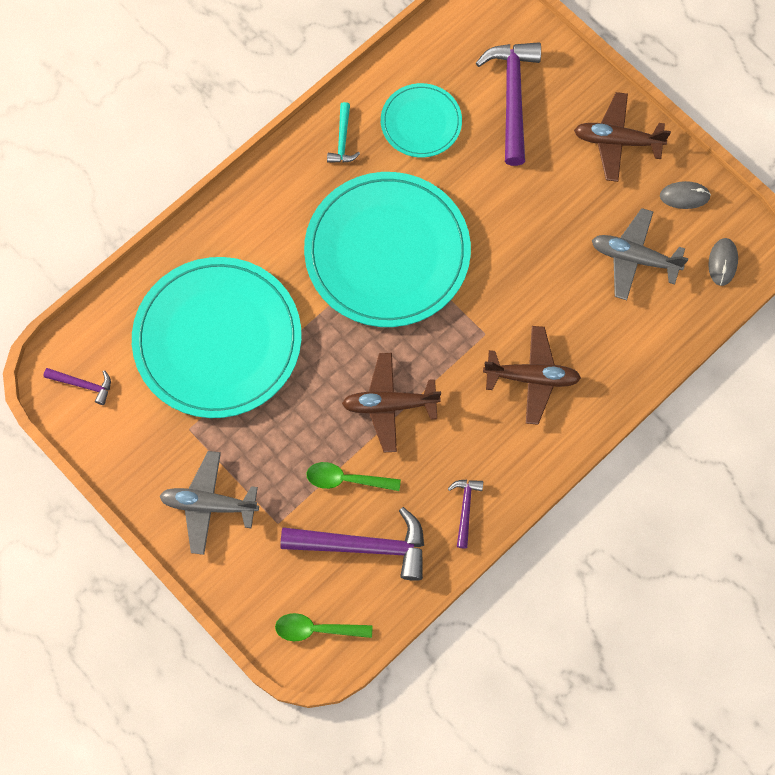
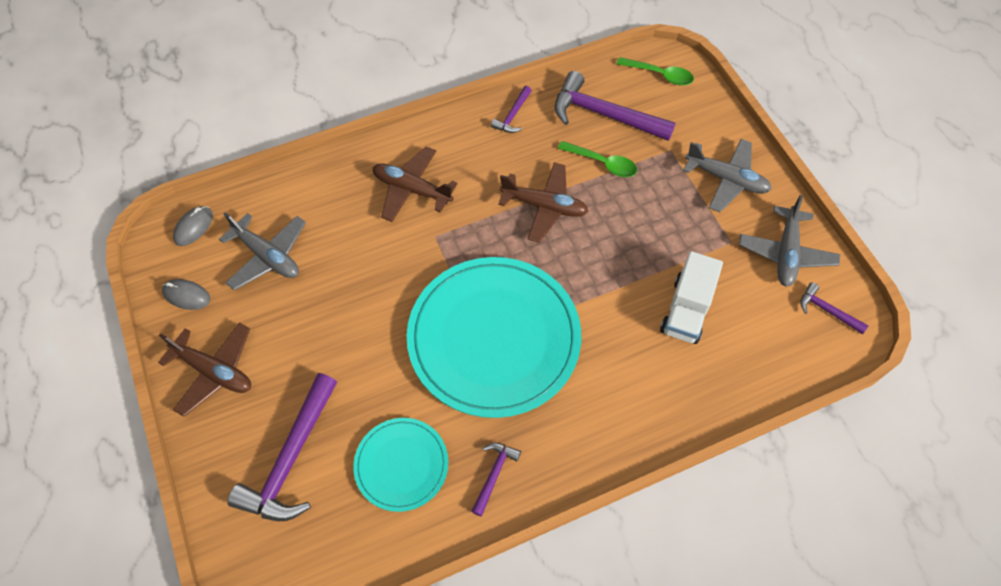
camera: 160 degrees left, 10 degrees down
(132, 435) = (786, 253): none -> grey plane
(217, 339) = (686, 310): turquoise plate -> white truck
(342, 140) = (494, 474): turquoise hammer -> purple hammer

